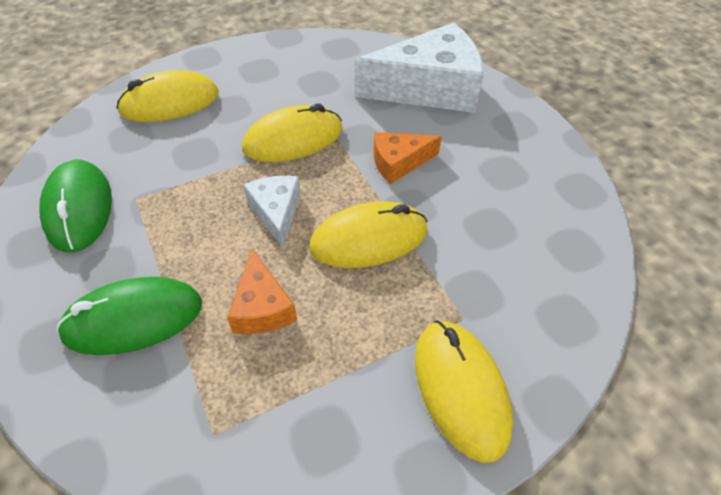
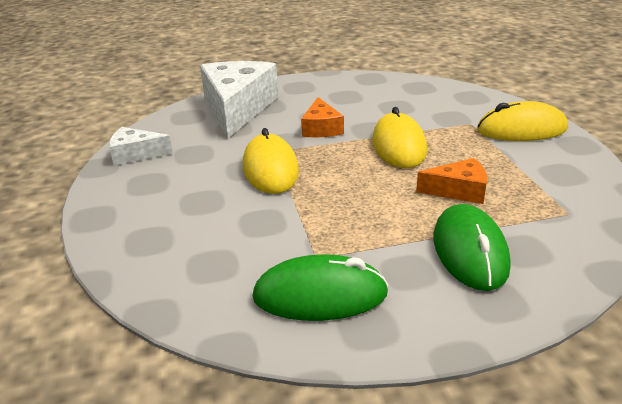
camera: 75 degrees left, 20 degrees down
(170, 103) = (167, 238): yellow mouse -> none
(276, 212) = (360, 181): white cheese -> white cheese (135, 154)

